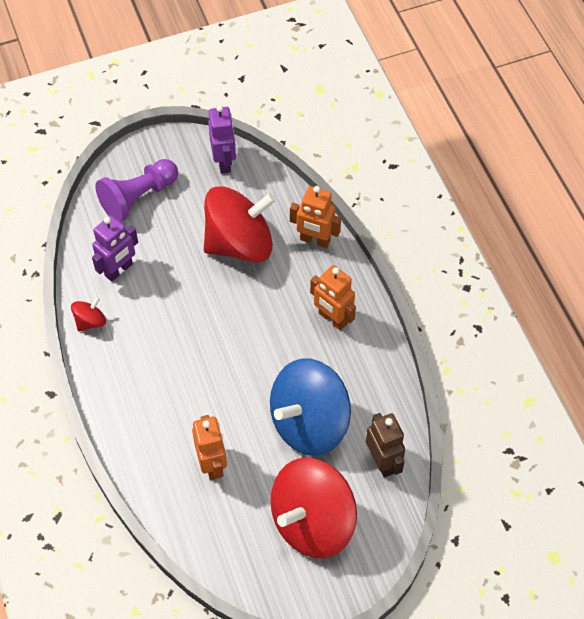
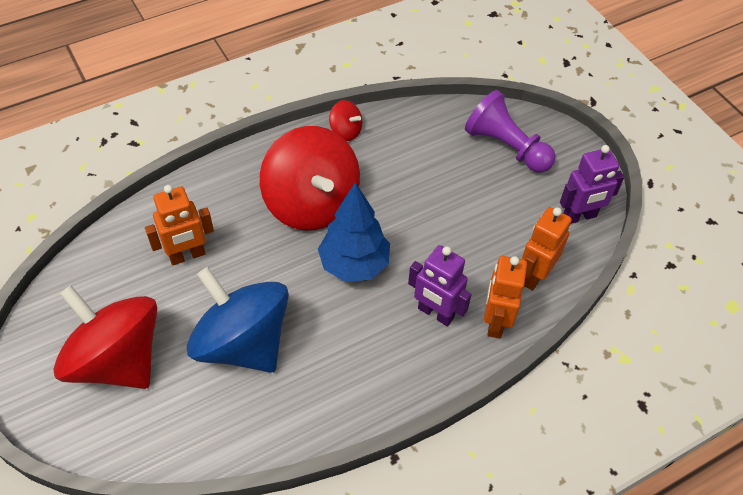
camera: 80 degrees right, 5 degrees down
(119, 270) = (411, 144): purple robot -> purple robot (435, 313)
(239, 243) = (471, 245): red spinning top -> red spinning top (312, 204)
(244, 332) = (354, 265): none -> blue tree
(332, 319) = (387, 353): orange robot -> orange robot (534, 275)
(382, 462) = (194, 429): brown robot -> none

